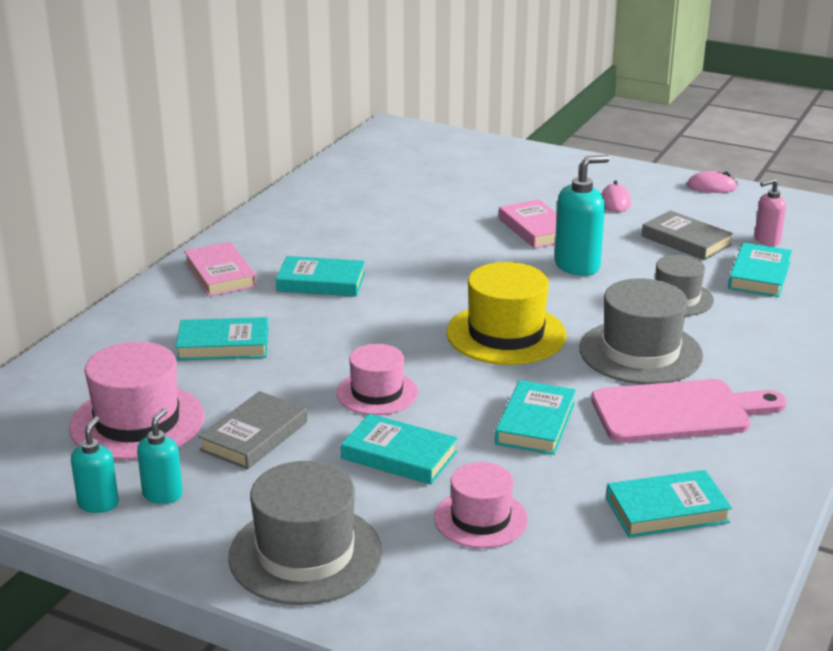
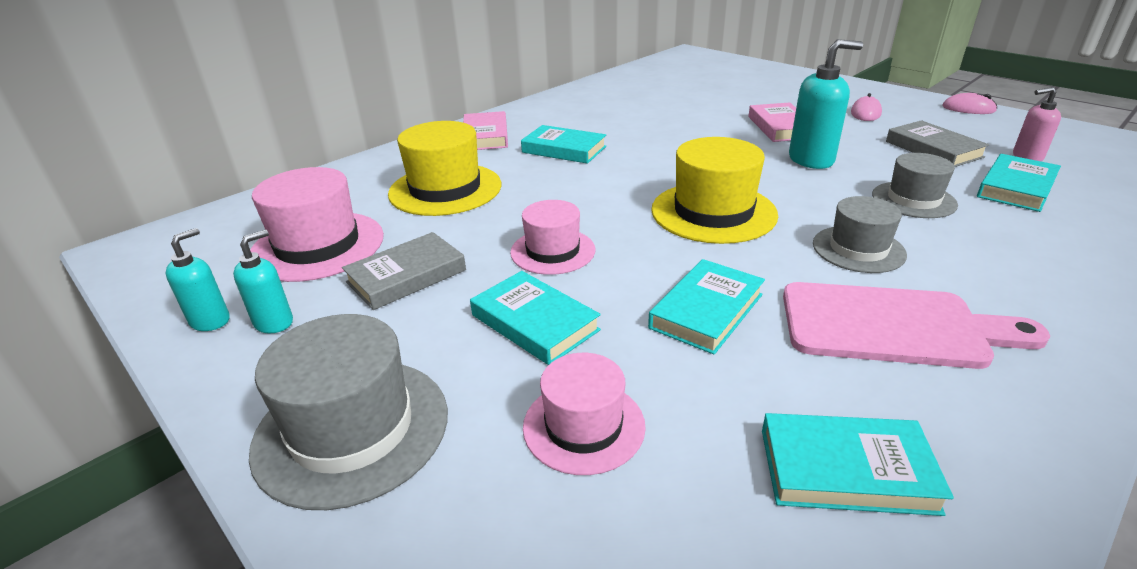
camera: 20 degrees right, 5 degrees up
(223, 345) = (445, 189): turquoise book -> yellow hat
(640, 352) = (858, 249): grey hat -> grey hat, size x0.63

